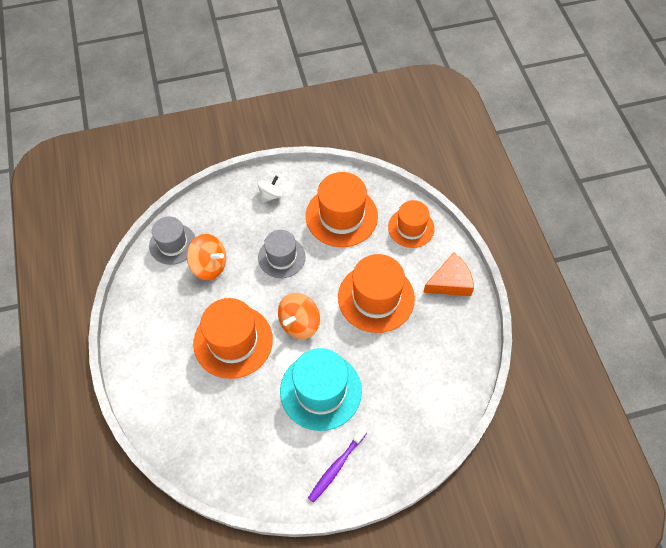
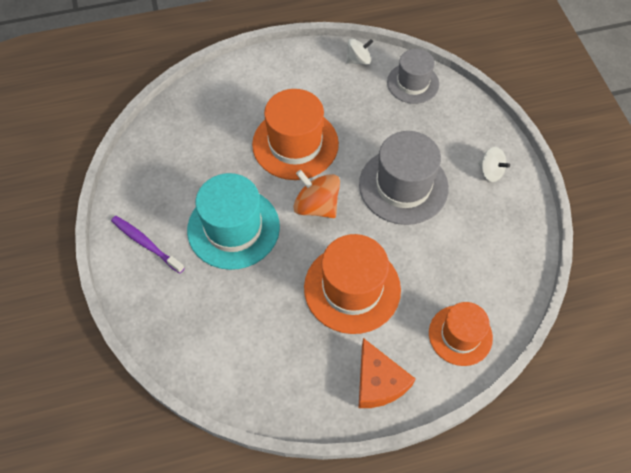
camera: 90 degrees right, 0 degrees up
(139, 287) = (358, 60): none -> white spinning top
(209, 265) = (387, 117): orange spinning top -> none
(281, 257) = (403, 186): grey hat -> grey hat, size x1.57
(341, 216) = (469, 250): orange hat -> none

